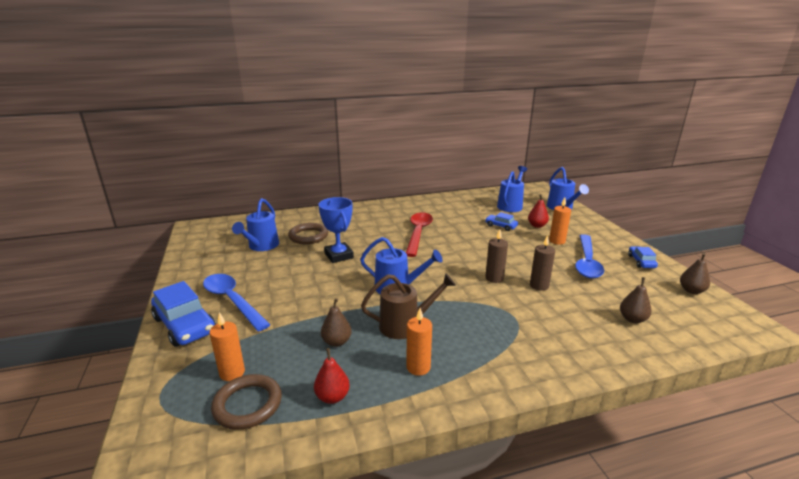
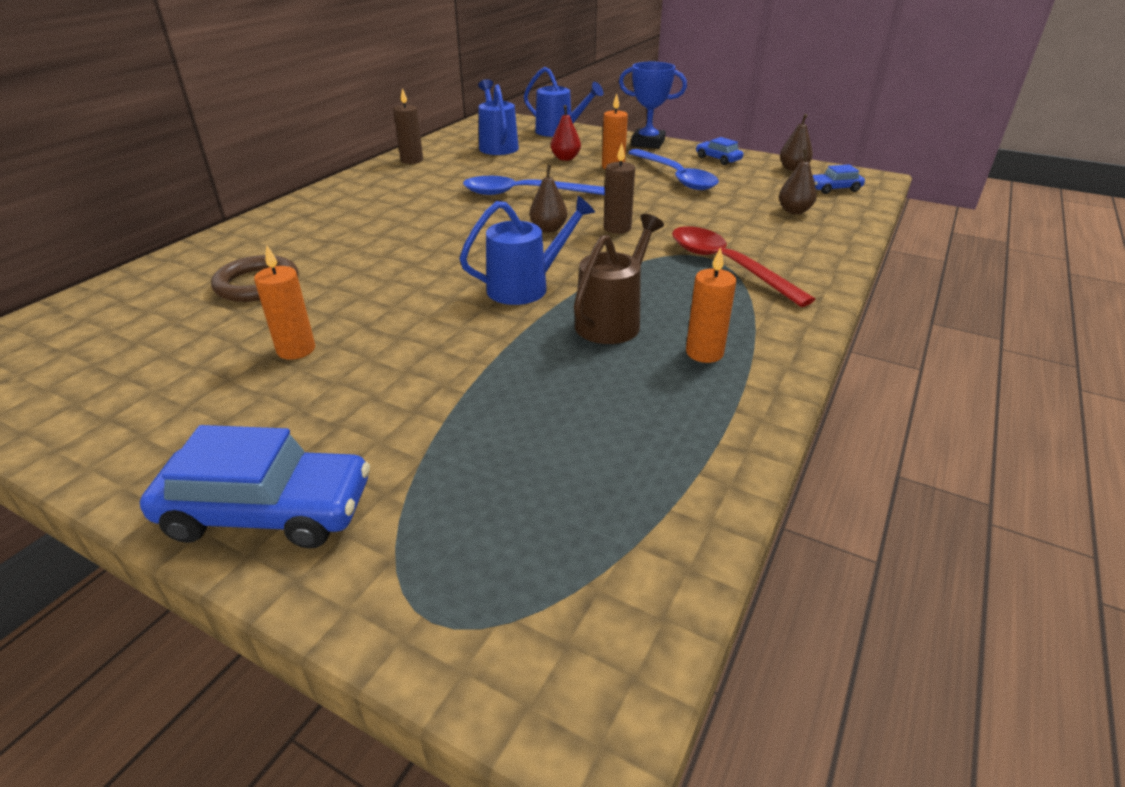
camera: 45 degrees left, 10 degrees up
(232, 301) = (293, 429): blue spoon -> blue spoon (524, 193)
(232, 373) = (493, 509): orange candle -> orange candle (296, 350)
(247, 404) = (593, 523): brown ring -> none
(261, 246) = (188, 334): blue watering can -> none
(332, 397) = (676, 440): red pear -> none
(336, 342) = (566, 384): brown pear -> brown pear (548, 229)
(339, 255) = (366, 287): blue trophy -> blue trophy (648, 143)
(418, 233) = (435, 216): red spoon -> red spoon (726, 265)
(501, 226) = (526, 172): blue car -> blue car (834, 189)
(539, 285) = (672, 216): brown candle -> brown candle (412, 160)

